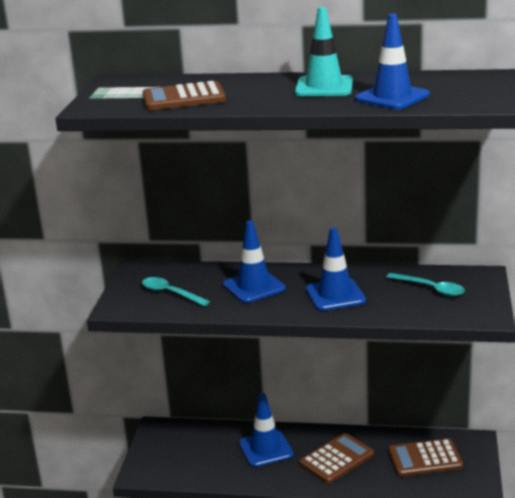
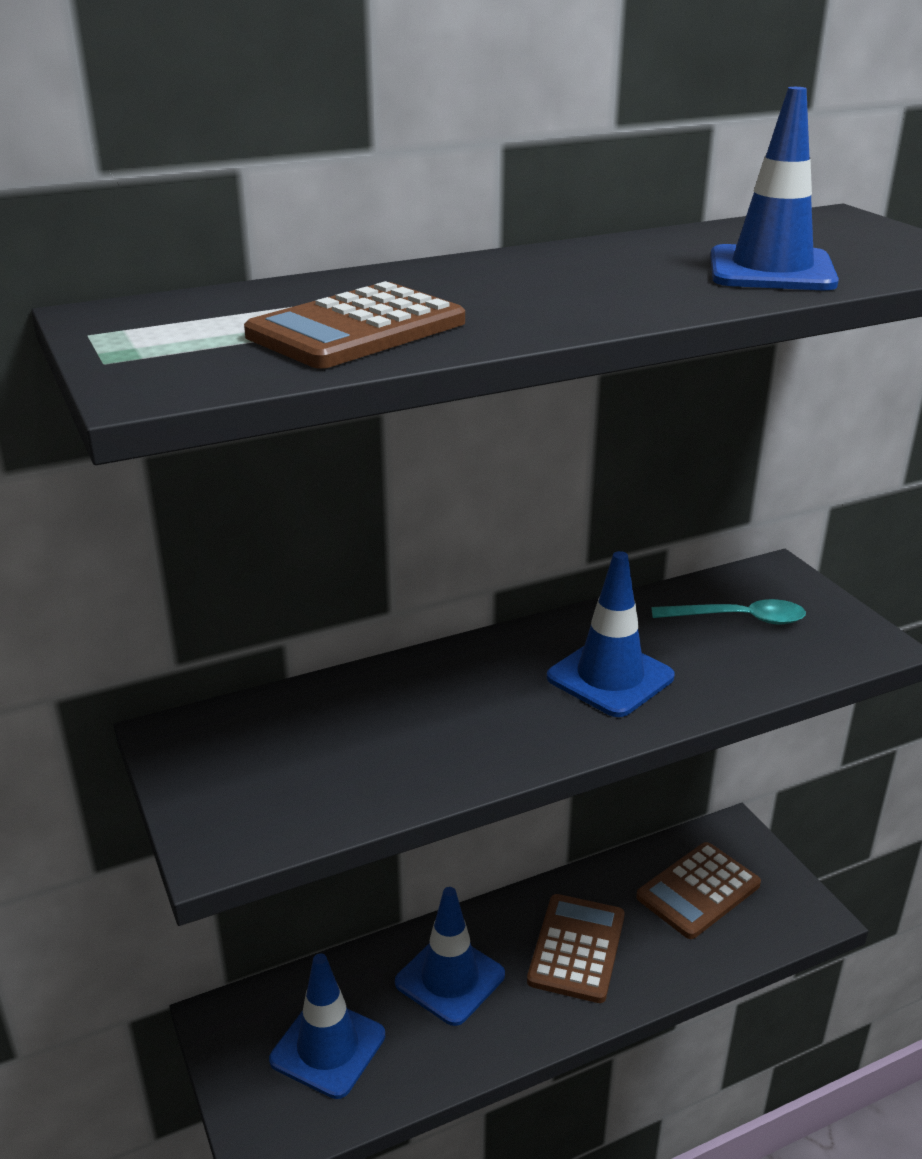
camera: 35 degrees left, 5 degrees up
(170, 293) = (302, 771): turquoise spoon -> none
(254, 287) = (451, 704): blue traffic cone -> blue traffic cone (328, 1047)
(324, 87) = (607, 269): turquoise traffic cone -> none

